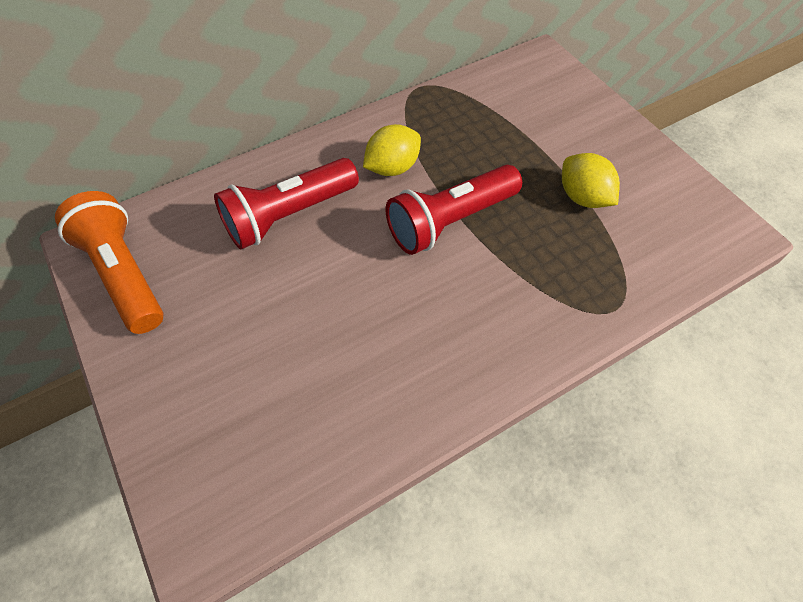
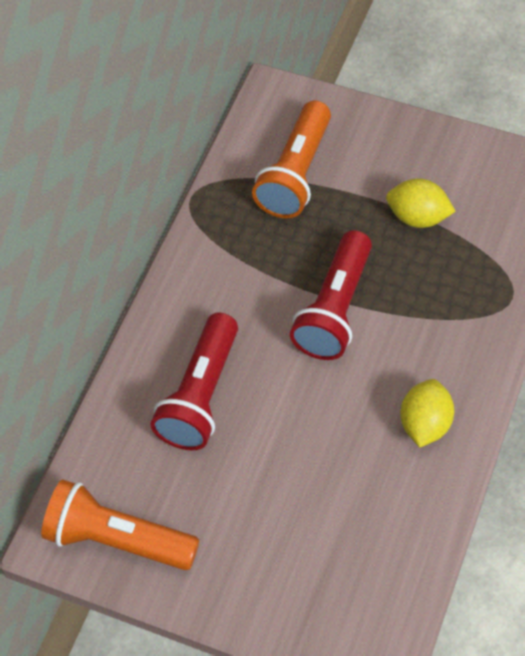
camera: 35 degrees left, 0 degrees up
(392, 168) = (244, 293): yellow lemon -> yellow lemon (425, 424)
(510, 114) = (296, 174): none -> orange flashlight

